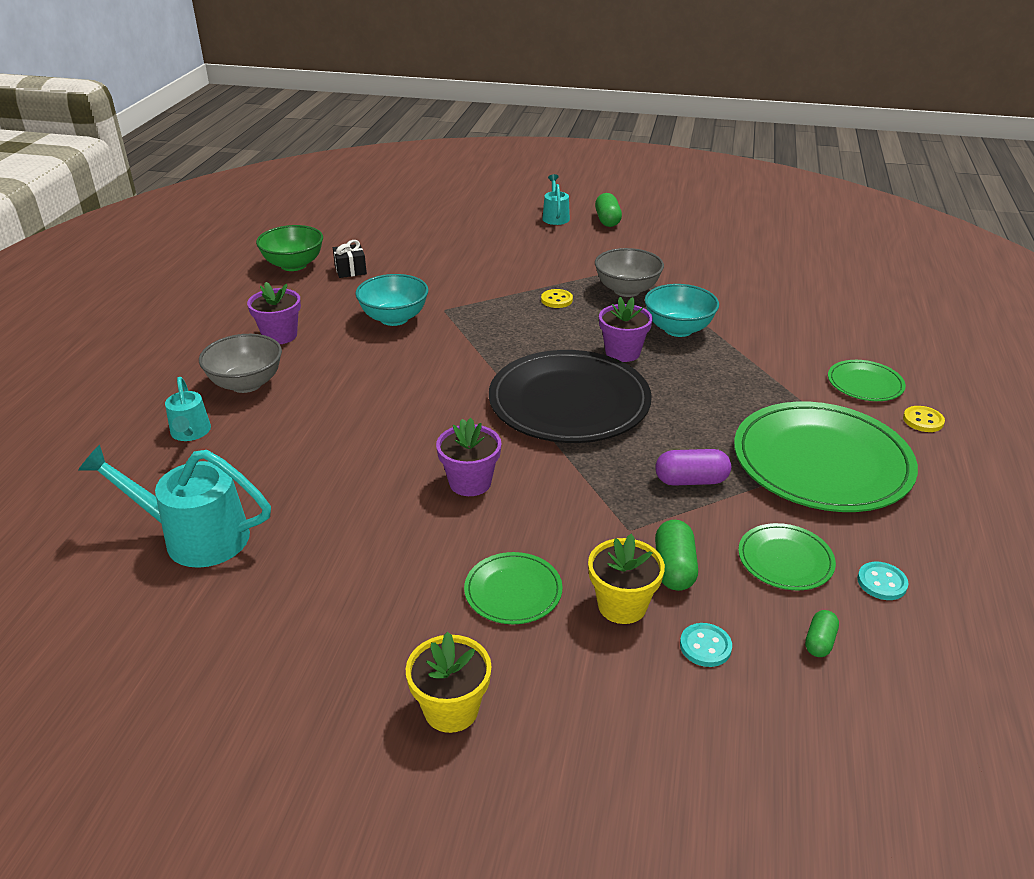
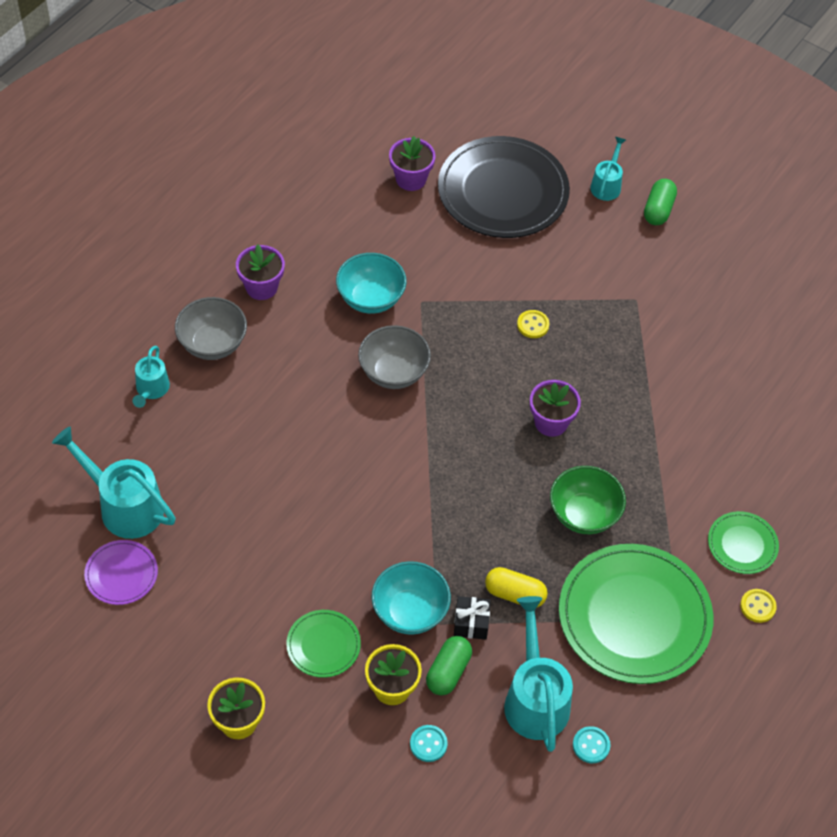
camera: 20 degrees right, 20 degrees up
(217, 603) = (121, 574): none -> purple plate
(293, 265) = (311, 180): green bowl -> green bowl (584, 514)
(350, 270) = (361, 208): black gift -> black gift (471, 623)
(470, 482) = (342, 529): purple flower pot -> purple flower pot (411, 179)
(569, 402) = (468, 468): black plate -> black plate (503, 191)
(627, 290) = (608, 334): grey bowl -> grey bowl (393, 372)
(678, 329) = (621, 409): turquoise bowl -> turquoise bowl (410, 612)
(691, 480) = (515, 594): purple capsule -> yellow capsule
(785, 560) = (535, 697): green plate -> turquoise watering can
(819, 642) = (509, 773): green capsule -> none

